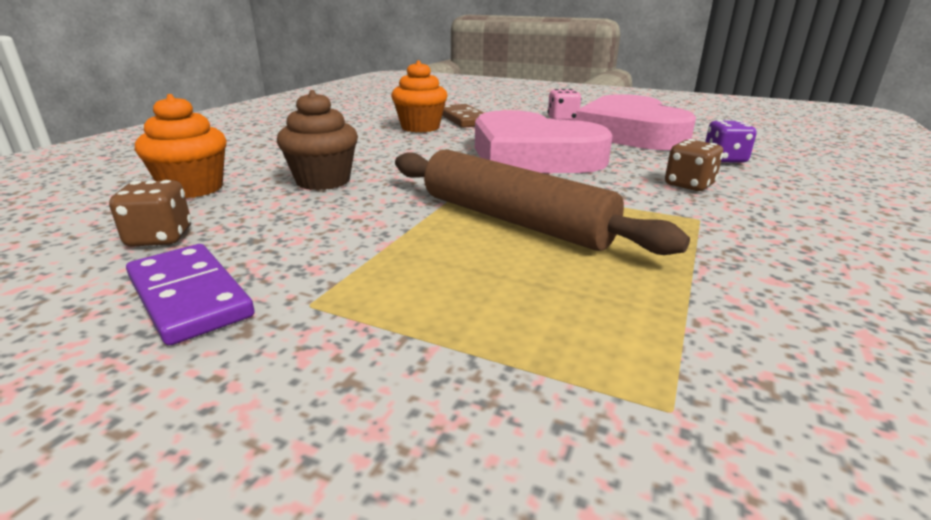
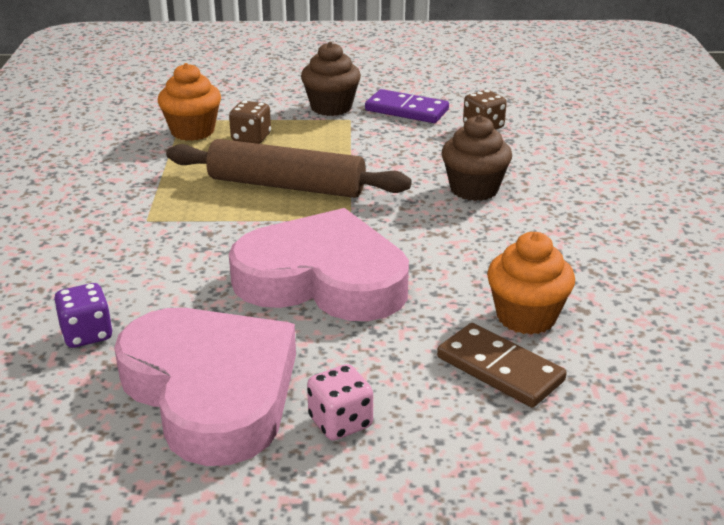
camera: 155 degrees right, 5 degrees up
(193, 189) = (551, 159): orange cupcake -> orange cupcake (192, 131)
(301, 346) = (331, 107): none -> brown cupcake
(689, 185) = (145, 264): brown dice -> brown dice (251, 138)

